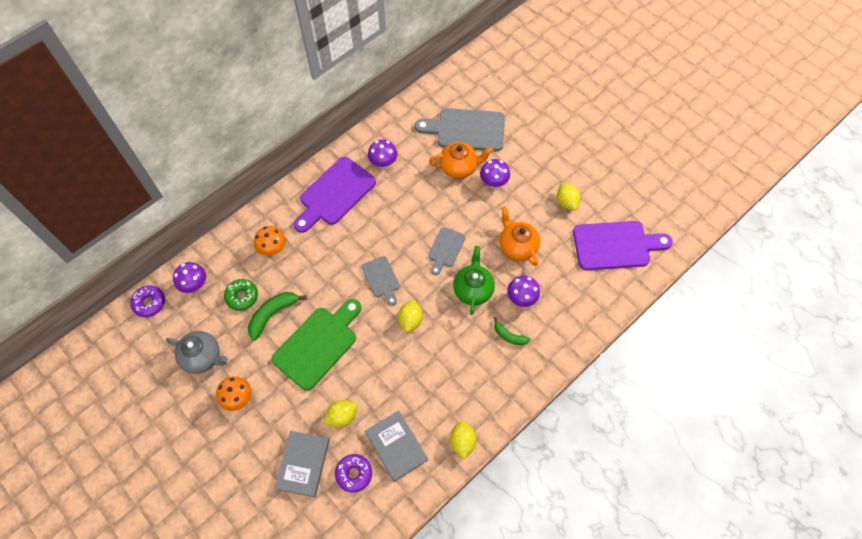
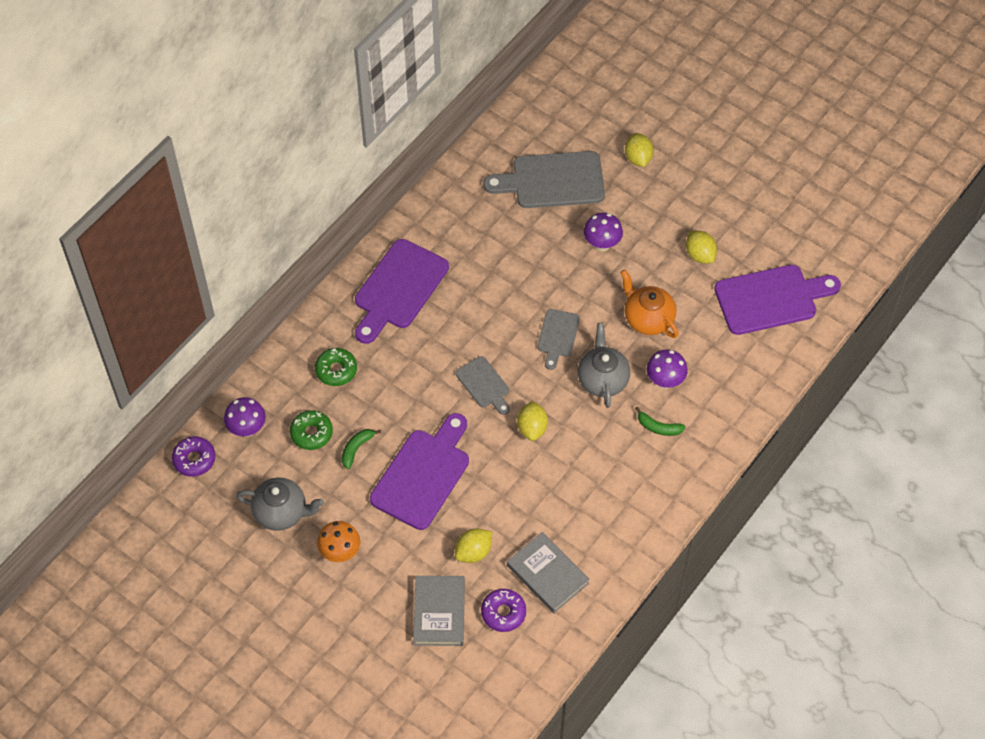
camera: 10 degrees left, 5 degrees down
(272, 315) = (356, 449): green banana -> green banana, size x0.62
(273, 249) = (336, 370): orange mushroom -> green donut
(318, 345) = (423, 475): green cutting board -> purple cutting board
(383, 164) = (453, 241): purple mushroom -> none
(459, 167) = (553, 231): orange teapot -> none
(462, 442) = (626, 556): yellow lemon -> yellow lemon (638, 158)
(473, 289) = (602, 379): green teapot -> grey teapot

